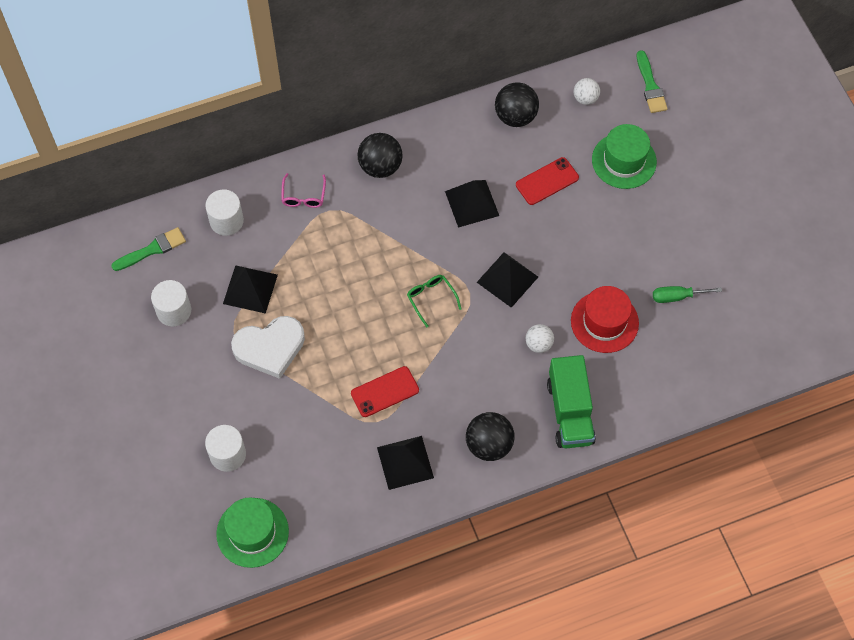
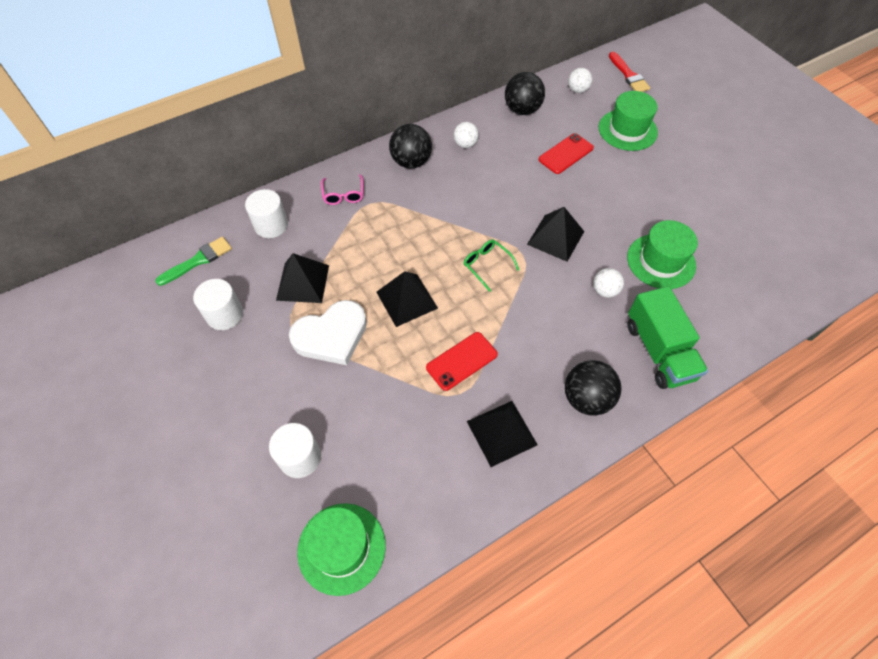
camera: 10 degrees left, 5 degrees down
(442, 153) = (465, 144): none -> white ball
(472, 203) = (503, 180): black pyramid -> black pyramid (406, 300)
(604, 322) = (661, 261): red hat -> green hat
(650, 86) = (628, 75): green brush -> red brush
(677, 297) = (719, 230): green screwdriver -> none

